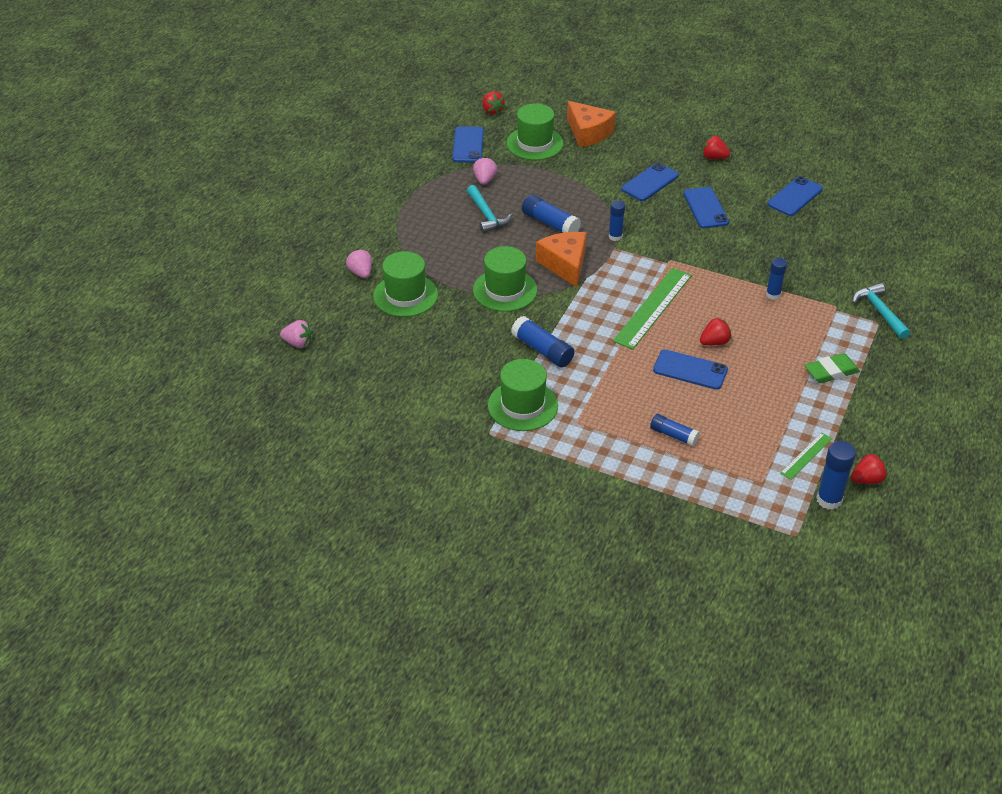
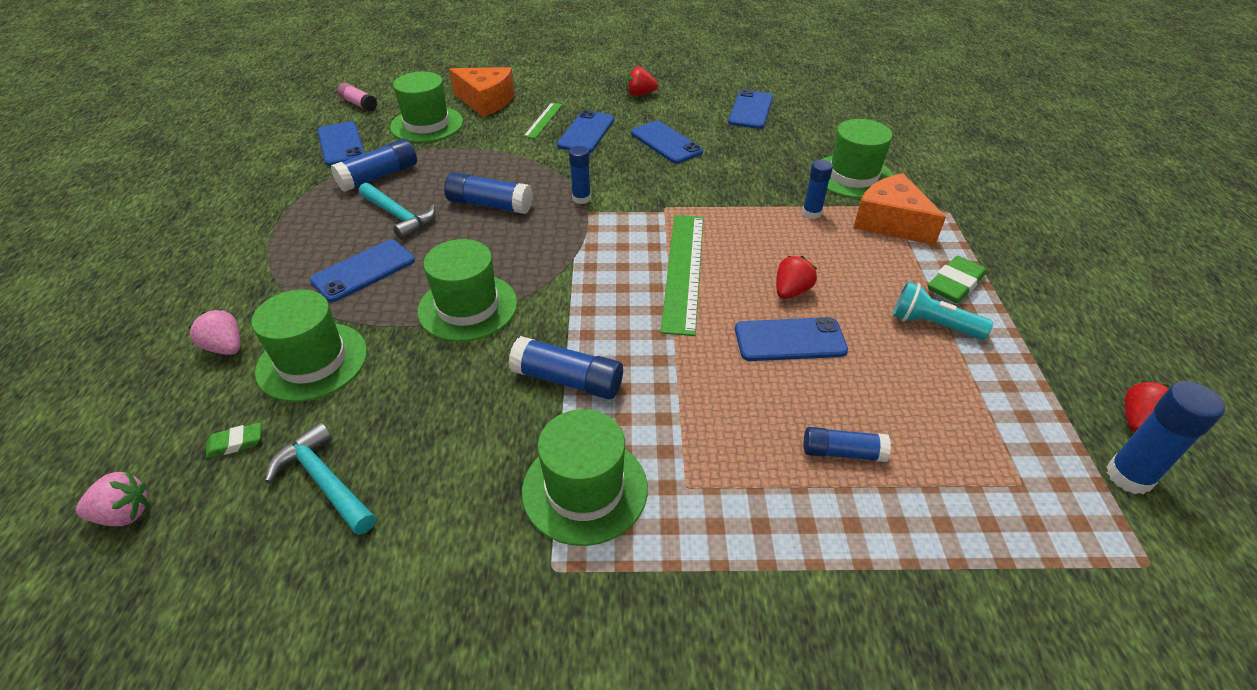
camera: 25 degrees left, 0 degrees up
(355, 326) = (235, 443): none -> green eraser
(451, 248) = (363, 271): none -> blue phone
(484, 180) = (379, 176): pink strawberry -> blue glue stick
(492, 110) = (359, 104): red strawberry -> pink glue stick
(565, 264) = (535, 248): orange cheese -> orange cheese (890, 222)
(791, 390) = (932, 324): none -> turquoise flashlight
(806, 456) = (1036, 415): green ruler -> green ruler (543, 120)
(829, 276) = (853, 176): none -> green hat
(880, 312) = (938, 199): turquoise hammer -> turquoise hammer (325, 481)

